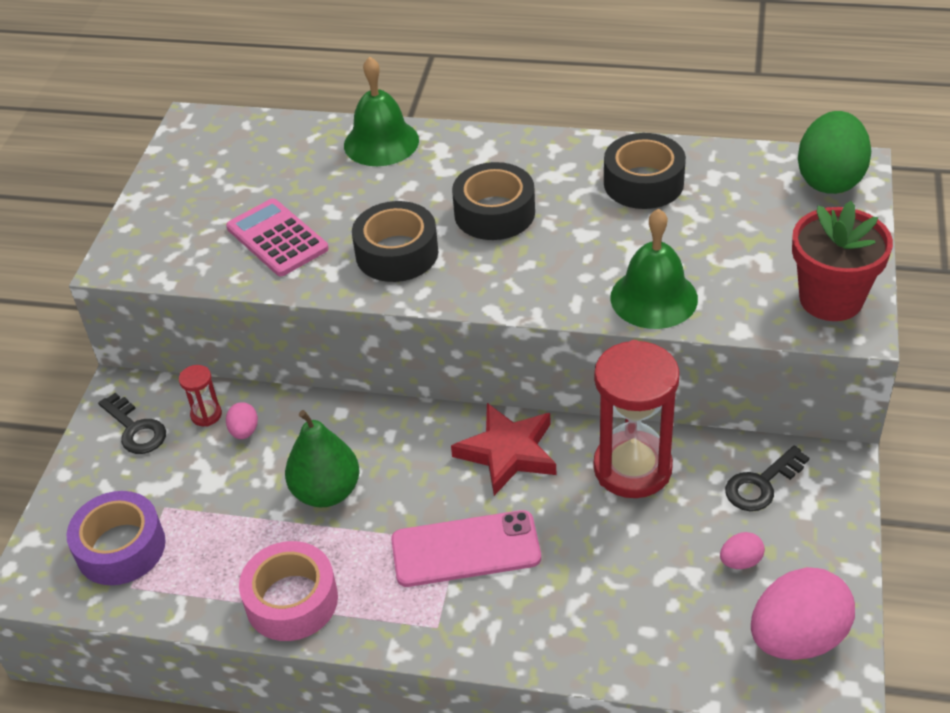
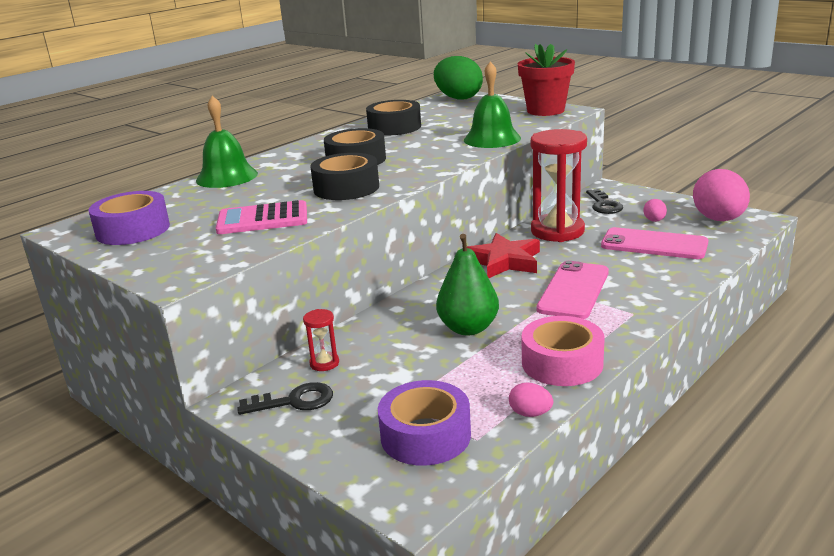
camera: 60 degrees left, 20 degrees down
(210, 166) = (133, 230): none -> purple tape
(244, 431) = (365, 350): pink egg -> pink egg (530, 414)
(654, 586) = (654, 244): none -> pink phone

